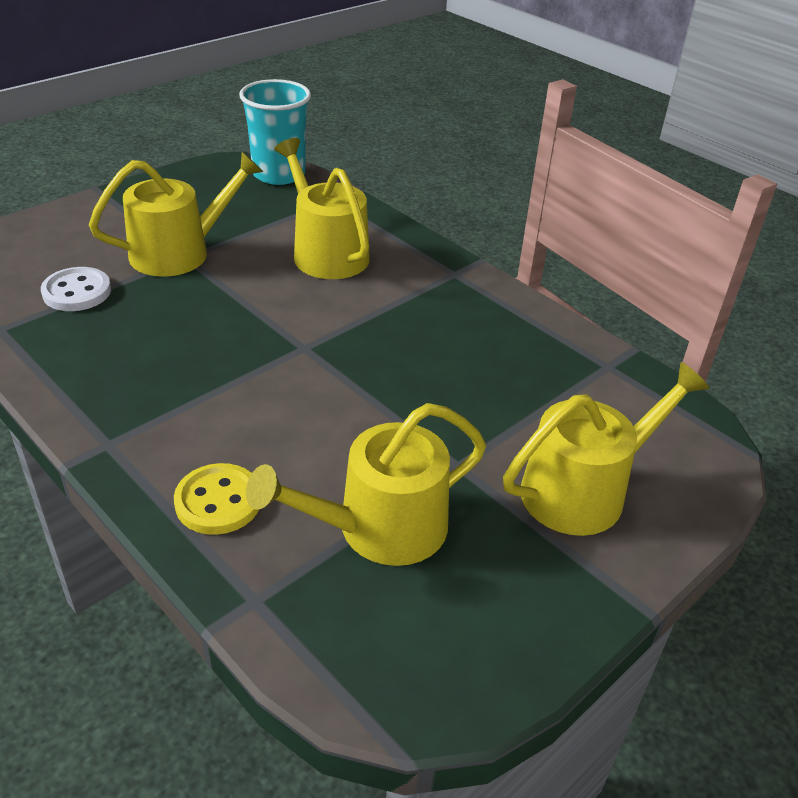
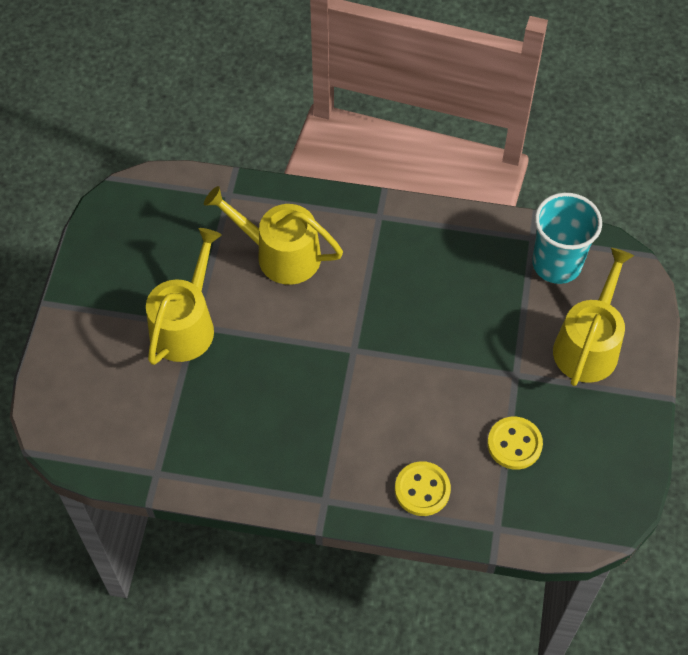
camera: 35 degrees left, 20 degrees up
(77, 292) = (164, 408): white button -> none
(279, 174) = (160, 192): turquoise cup -> turquoise cup (556, 264)
(380, 528) = (514, 444): yellow watering can -> yellow button

